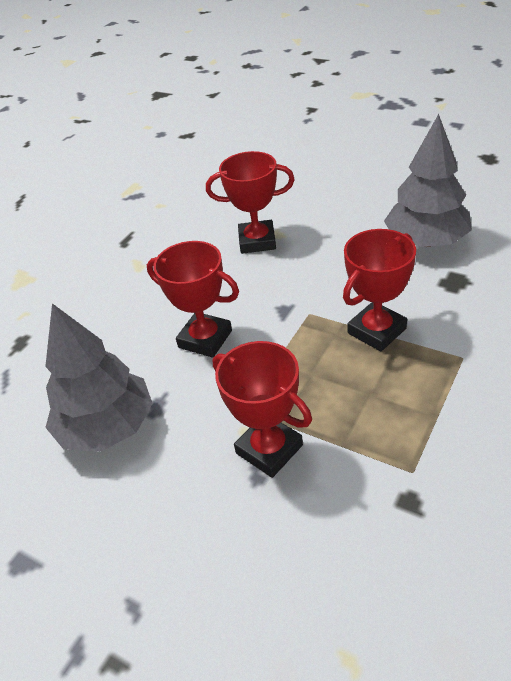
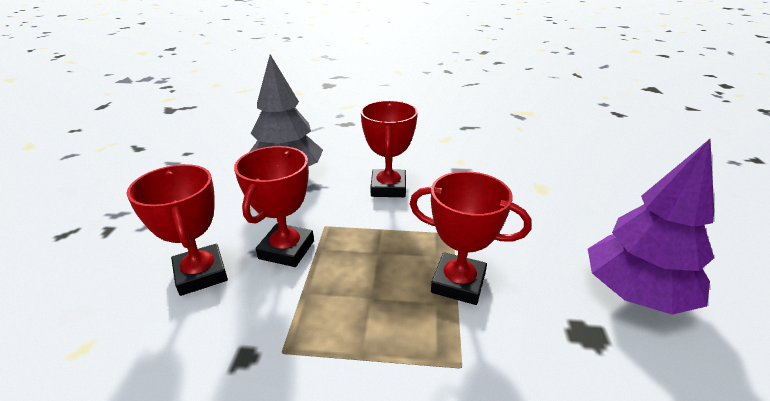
camera: 60 degrees right, 10 degrees down
(257, 241) = (521, 181): red trophy -> red trophy (201, 274)
(426, 241) = (635, 293): grey tree -> purple tree

